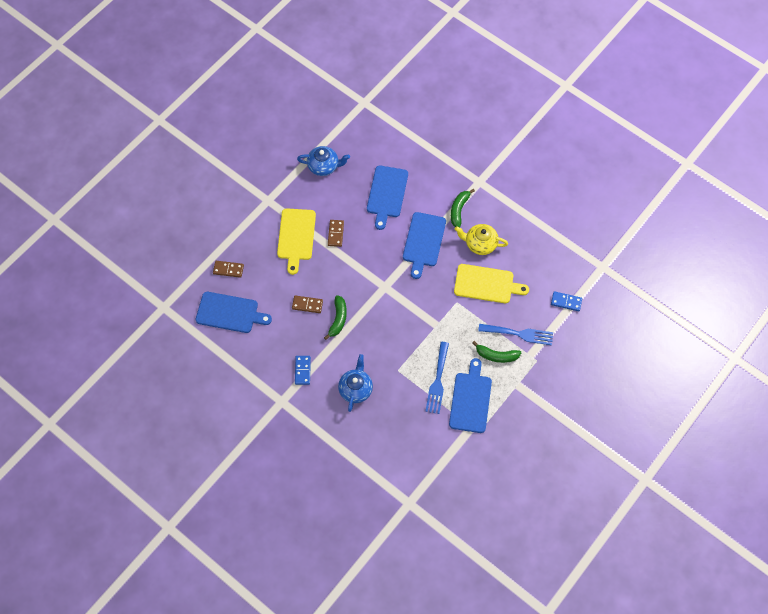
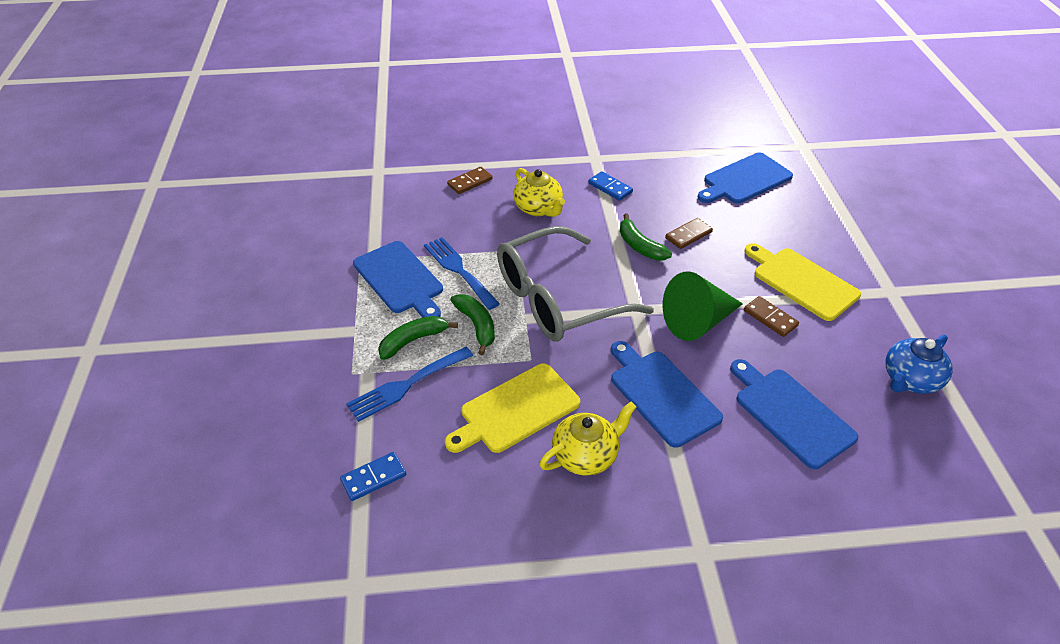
camera: 135 degrees right, 20 degrees down
(228, 269) = (807, 207): brown domino -> brown domino (470, 182)
(355, 389) = (539, 208): blue teapot -> yellow teapot
(367, 258) = (697, 322): none -> green cone
(412, 323) = (557, 299): none -> grey glasses
(459, 210) = (674, 478): green banana -> green banana (477, 325)

